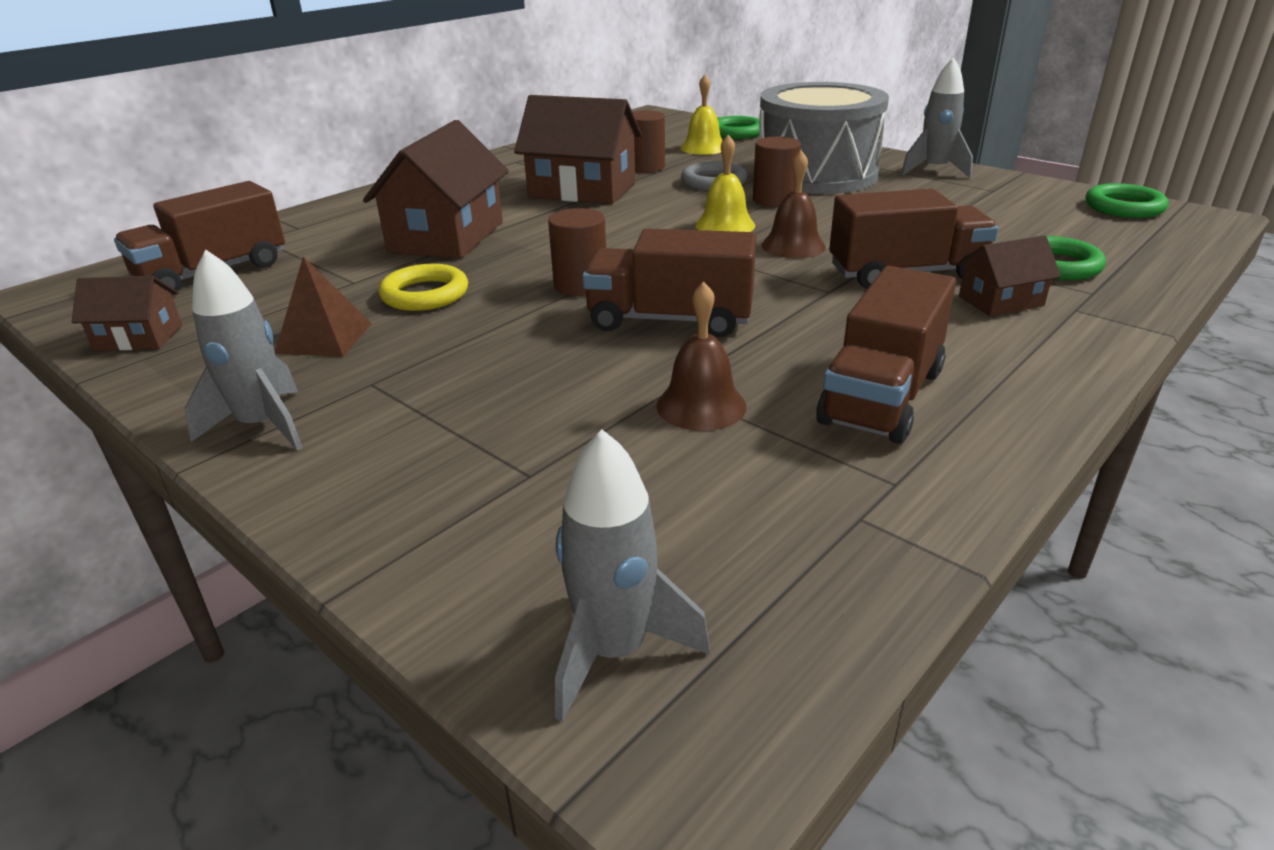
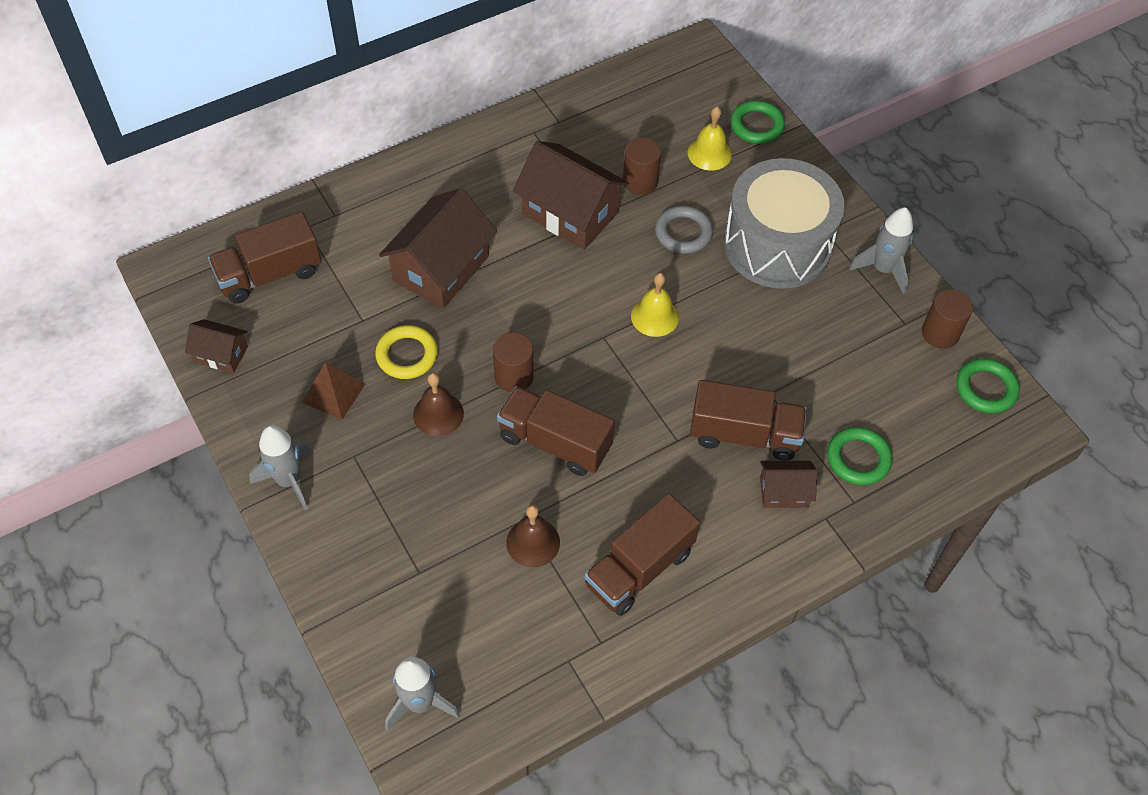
camera: 15 degrees right, 25 degrees up
(774, 200) = (715, 283): brown cylinder -> brown cylinder (940, 333)
(793, 246) = (688, 367): brown bell -> brown bell (438, 414)

